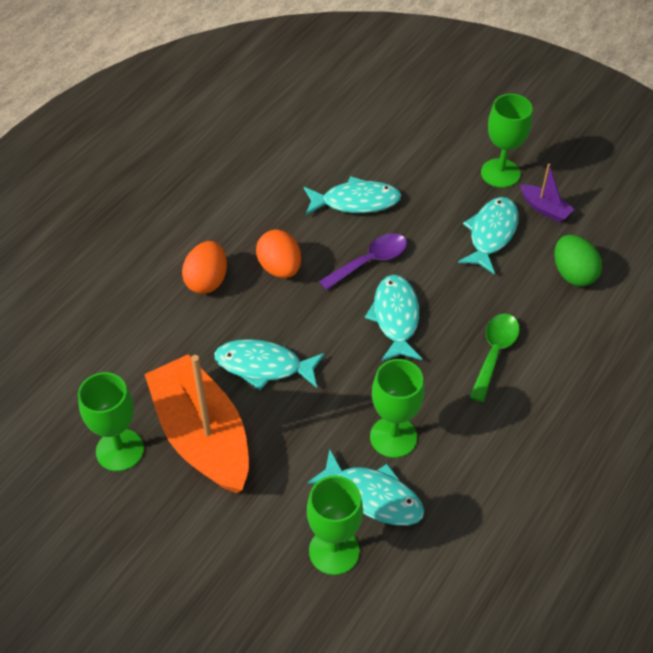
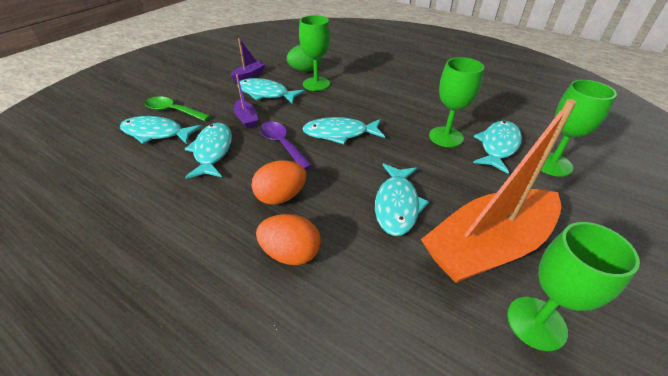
camera: 90 degrees left, 10 degrees down
(388, 148) = (156, 133): none -> turquoise fish
(423, 221) = (246, 119): none -> purple boat
(494, 353) = (368, 97): green spoon -> green spoon (173, 111)
(500, 173) = (210, 88): green goblet -> green goblet (316, 84)

